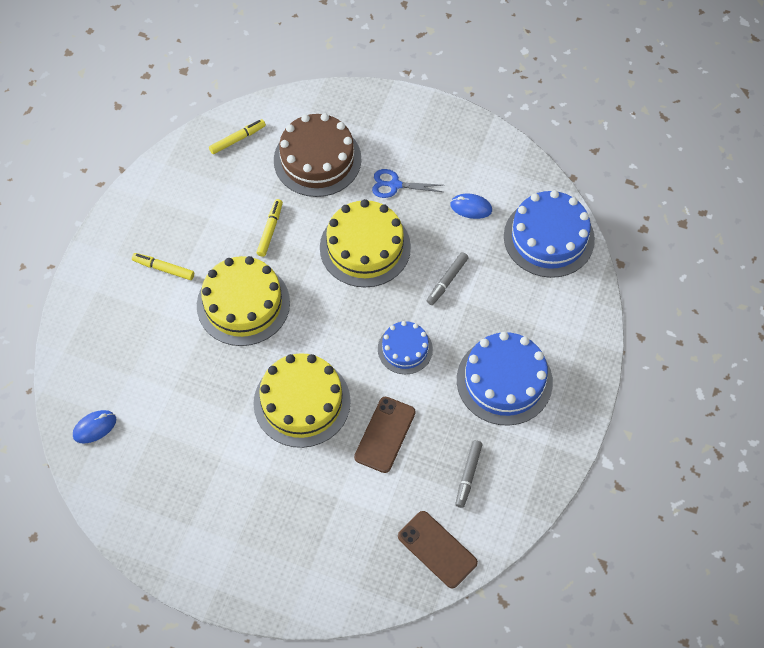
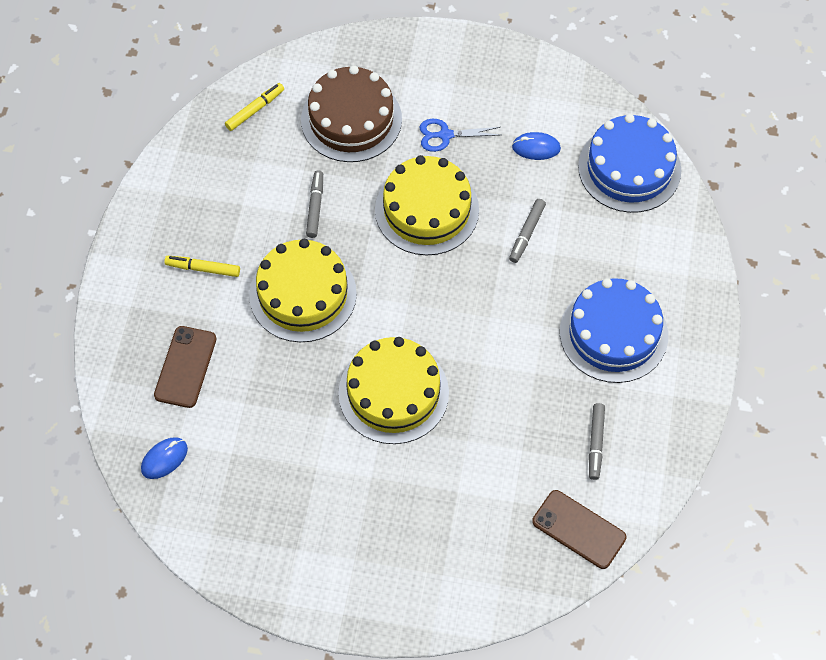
camera: 10 degrees left, 0 degrees up
(270, 230) = (315, 207): yellow marker -> grey marker
(385, 434) = (494, 414): brown phone -> brown phone (185, 367)
(405, 349) = (496, 316): blue cake -> none

